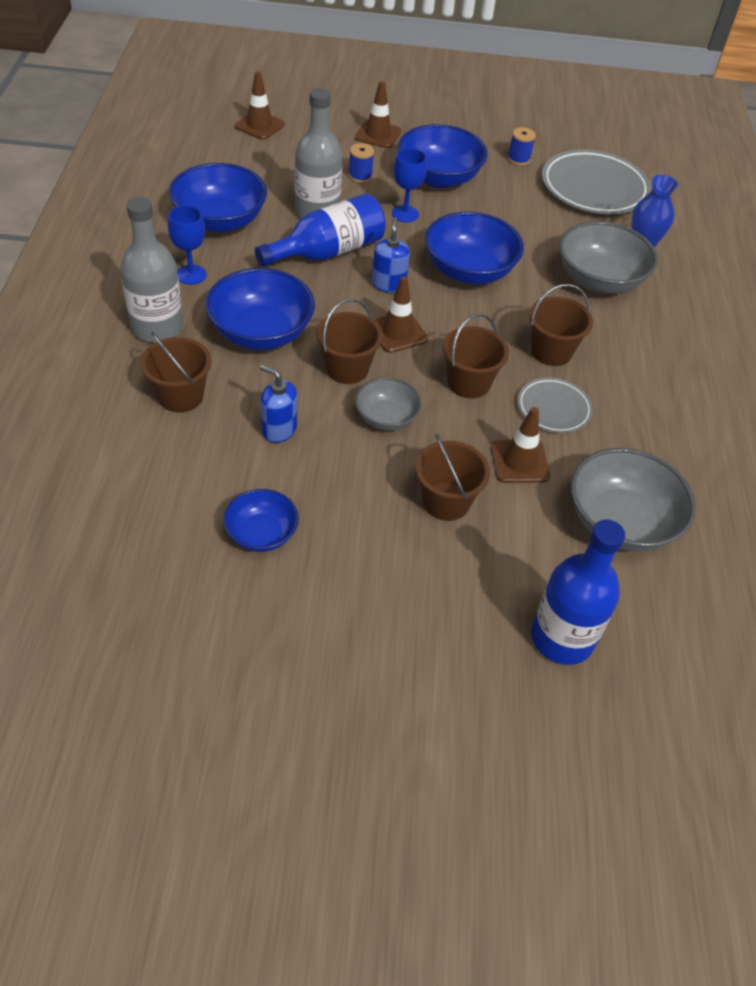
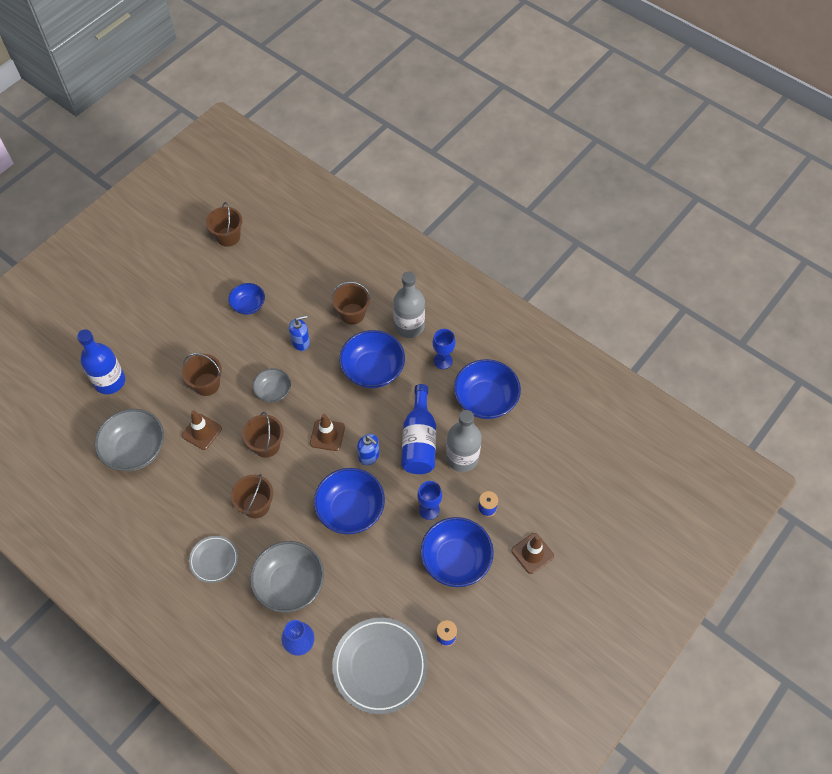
camera: 130 degrees right, 10 degrees up
(259, 125) = (585, 478): brown traffic cone -> none
(347, 369) = (318, 394): brown bucket -> brown bucket (228, 237)
(553, 408) = (219, 474): grey plate -> grey plate (214, 560)

